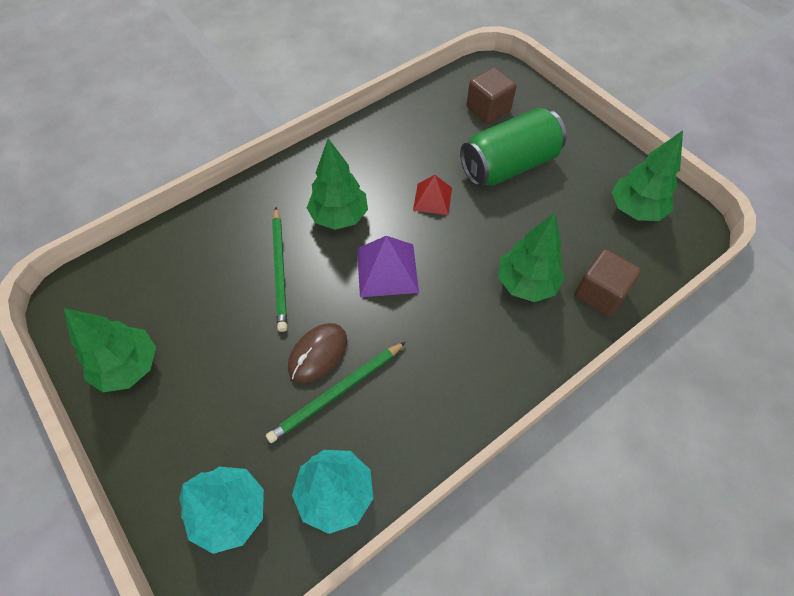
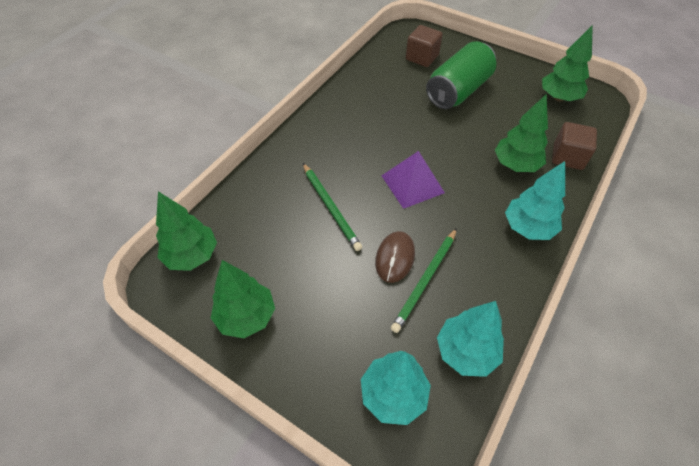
camera: 20 degrees left, 5 degrees down
(339, 217) = (355, 157): green tree -> green tree (192, 256)
(432, 199) = (417, 127): red pyramid -> none
(494, 369) = (528, 228): none -> turquoise tree

